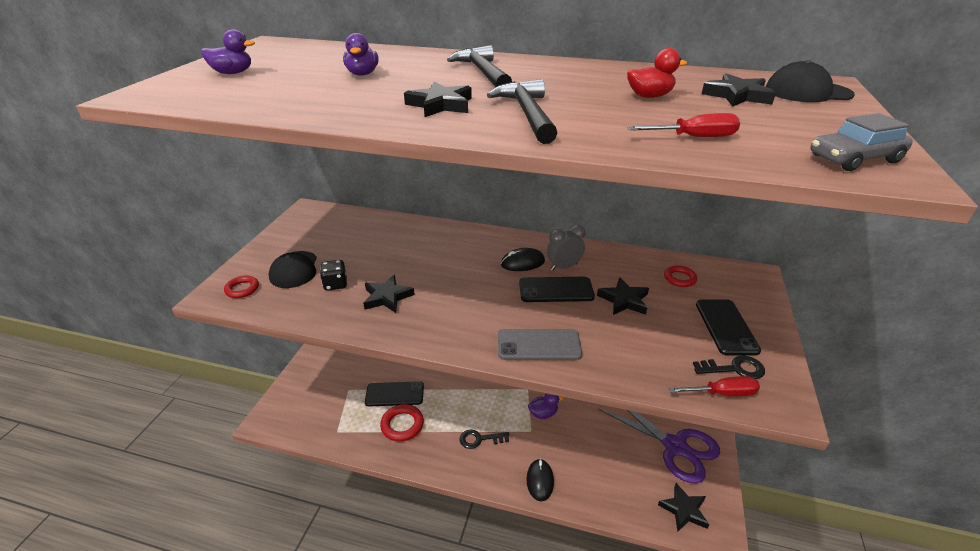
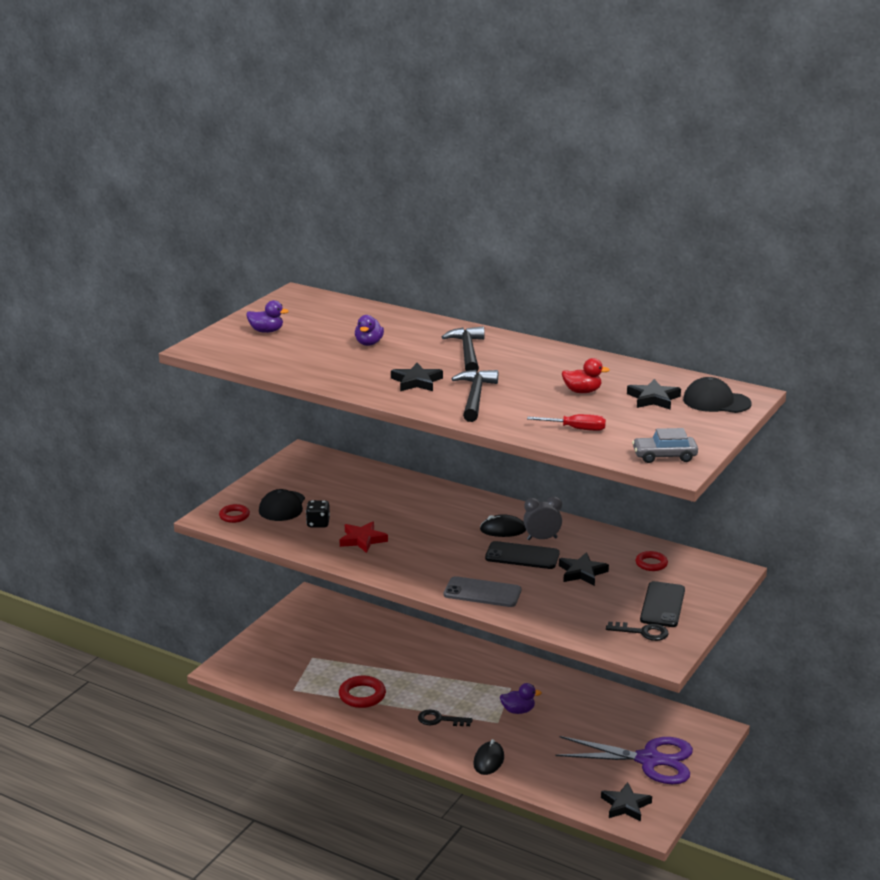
camera: 15 degrees right, 10 degrees down
(387, 297) = (362, 540): black star -> red star
(394, 394) = (361, 669): black phone -> none
(675, 446) = (649, 760): purple scissors -> purple scissors turned 45 degrees counterclockwise
(722, 393) = (617, 644): red screwdriver -> none

